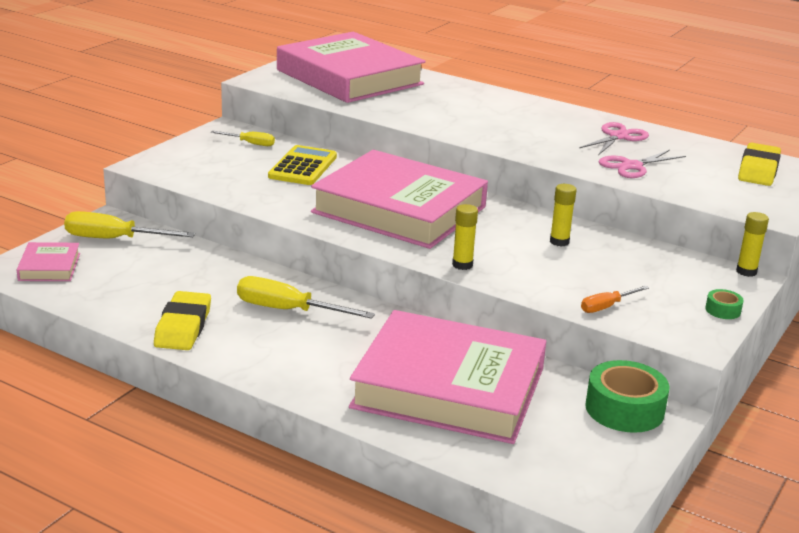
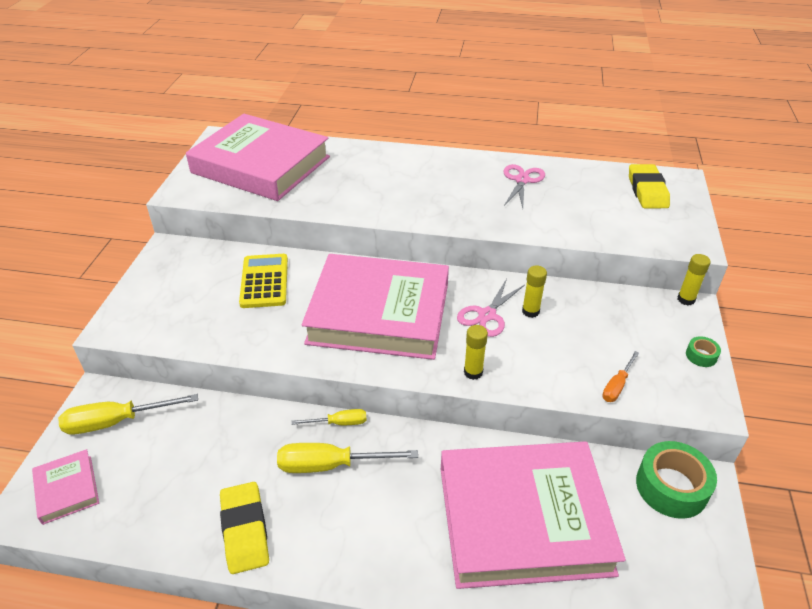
camera: 20 degrees left, 15 degrees up
(250, 143) = (200, 263): yellow screwdriver -> yellow screwdriver (339, 423)
(631, 166) = (556, 215): pink scissors -> pink scissors (487, 315)

